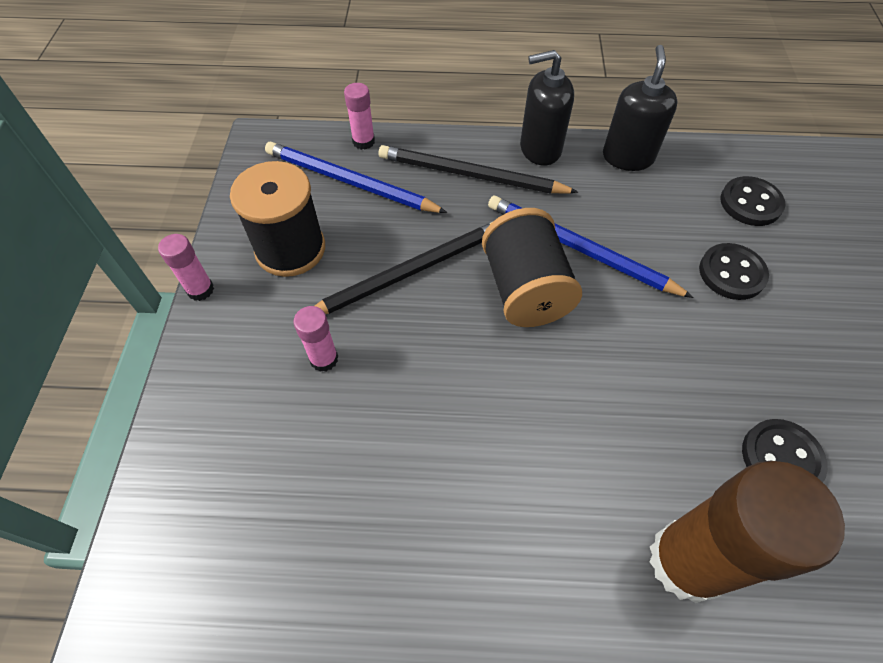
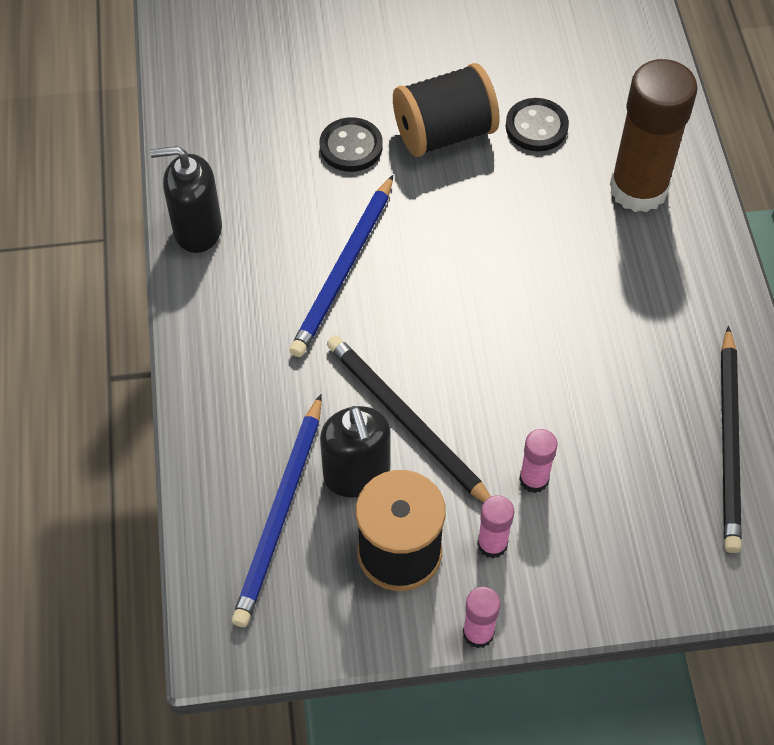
camera: 100 degrees left, 0 degrees up
(363, 141) = (204, 514): pink glue stick -> pink glue stick (492, 544)
(471, 175) = (249, 382): black pencil -> black pencil (729, 442)
(525, 289) = (407, 313): black spool -> black spool (444, 133)
(540, 149) = (194, 316): black soap dispenser -> black soap dispenser (357, 475)
(750, 203) = (253, 126): black button -> none

